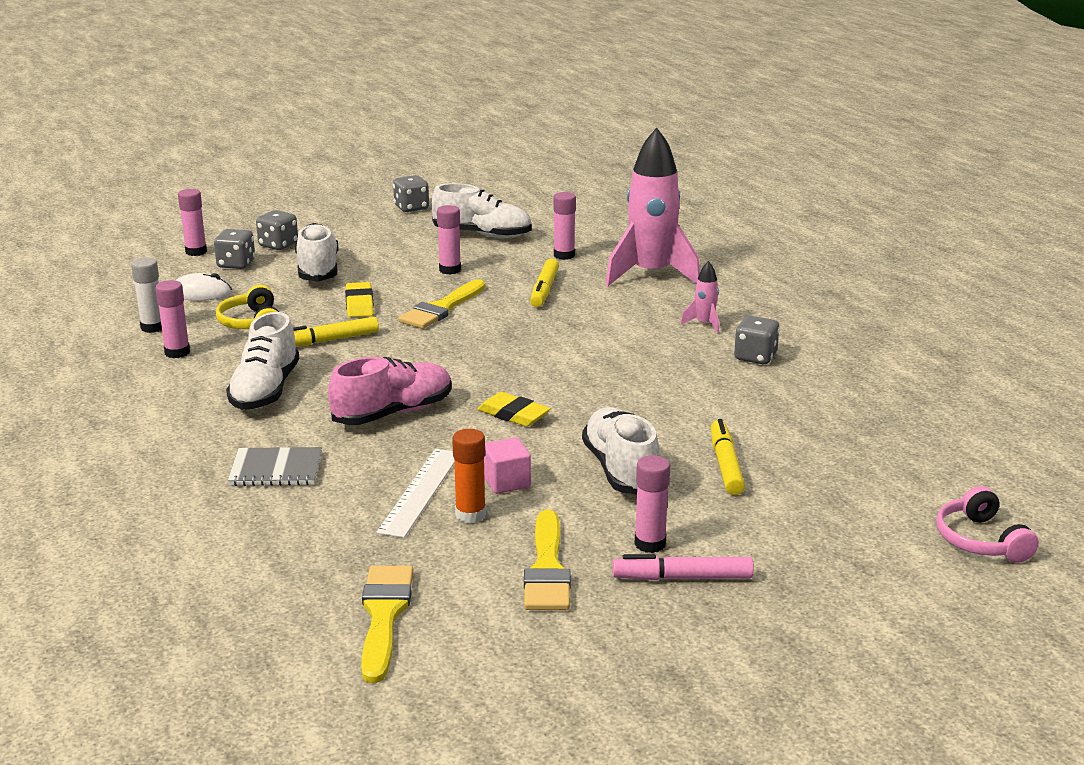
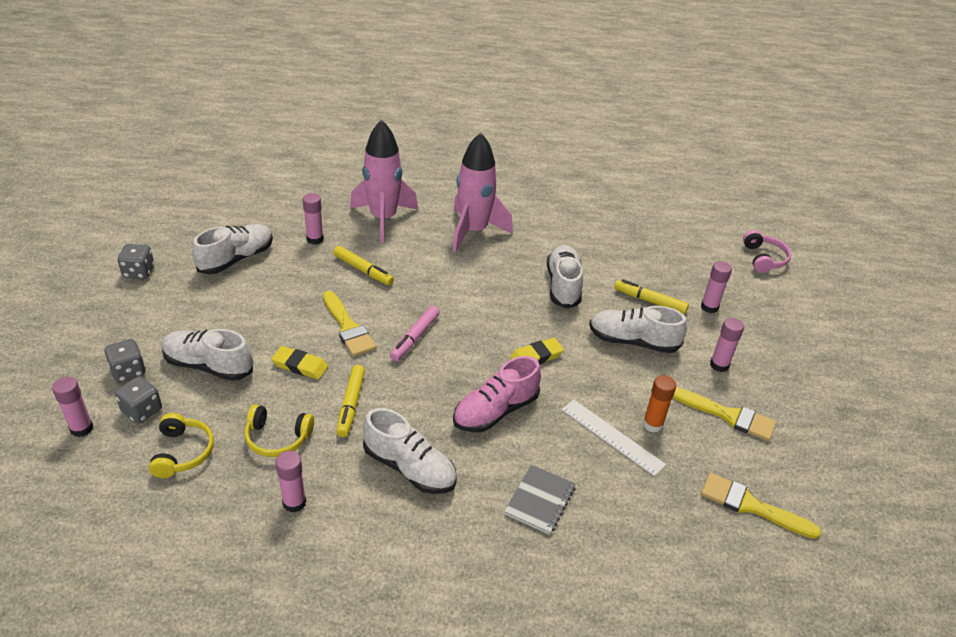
camera: 65 degrees left, 15 degrees up
(153, 327) = (226, 505): white glue stick -> none
(200, 293) = (182, 452): white mouse -> yellow headphones
(393, 413) = (495, 411): pink shoe -> pink shoe turned 120 degrees counterclockwise
(450, 270) = (284, 298): pink glue stick -> pink glue stick (709, 307)
(506, 482) = (621, 393): pink cube -> none
(674, 400) = (563, 286): none -> white shoe
(682, 578) = (758, 368): pink marker -> pink marker (415, 337)
(704, 324) = (473, 231): pink rocket -> pink rocket, size x2.39
(755, 357) = (531, 234): grey dice -> none
(980, 540) = (763, 258): pink headphones -> pink headphones turned 105 degrees counterclockwise

